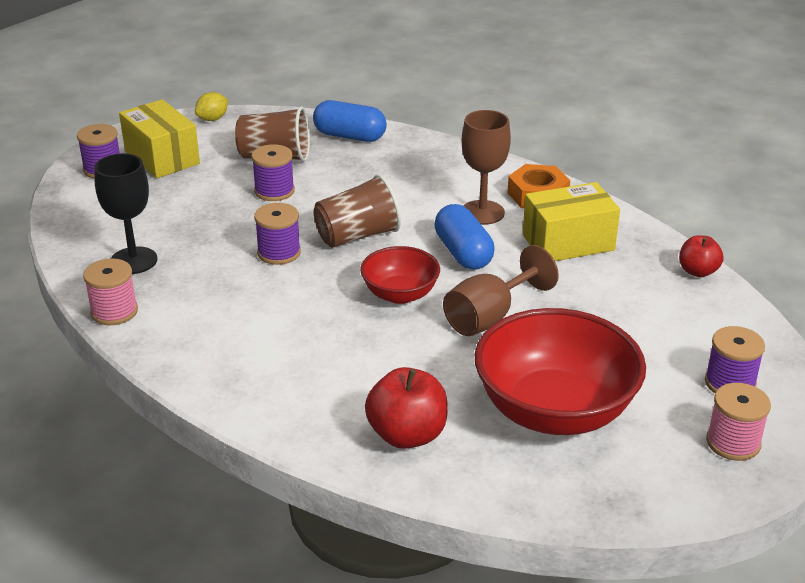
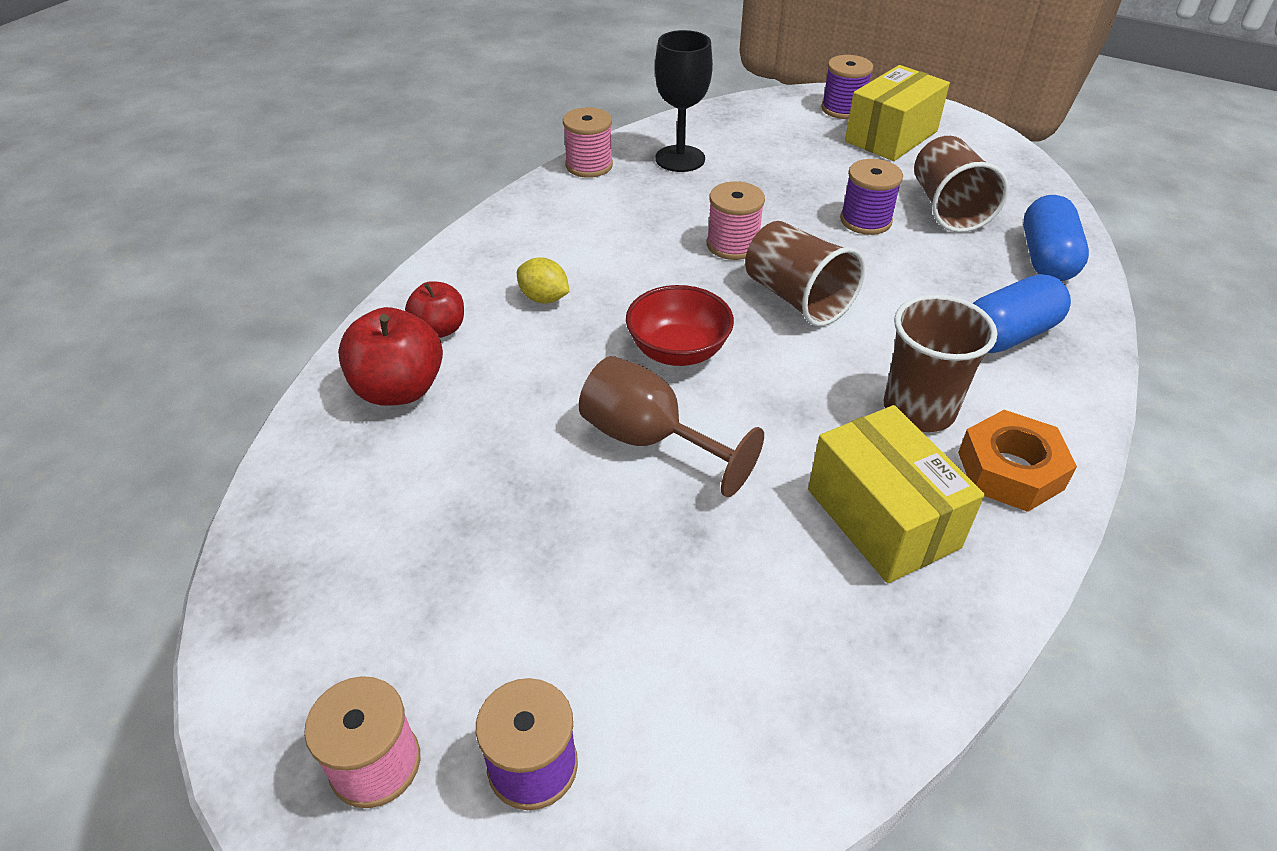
camera: 80 degrees right, 10 degrees up
(212, 119) = (1003, 151): yellow lemon -> yellow lemon (544, 298)
(279, 253) = (732, 245): purple spool -> pink spool
(463, 253) = (798, 399): blue capsule -> blue capsule (1007, 335)
(482, 212) = (919, 409): brown goblet -> brown cup
(554, 411) = (448, 524): red bowl -> none
(698, 271) = (871, 720): red apple -> red apple (439, 329)

